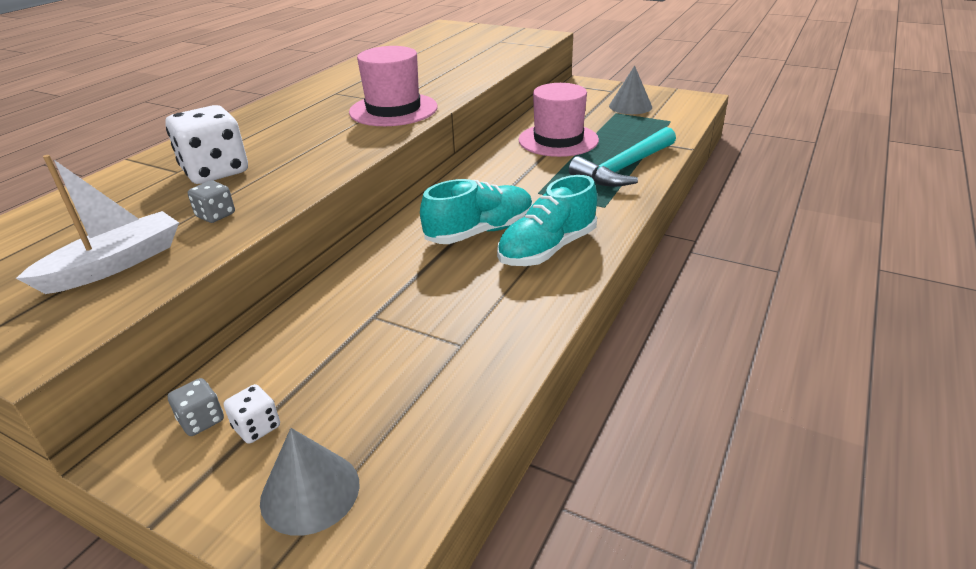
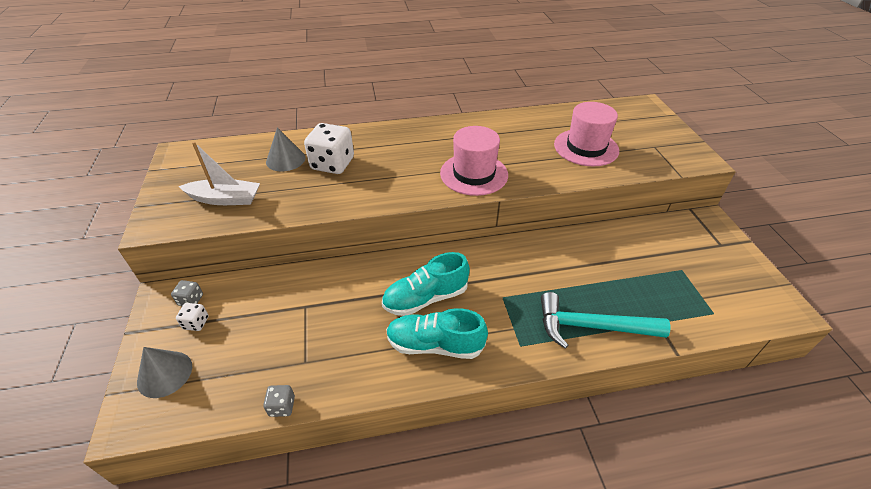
camera: 50 degrees right, 10 degrees up
(216, 215) = (289, 197): grey dice -> grey dice (282, 406)
(480, 232) = (425, 298): turquoise shoe -> turquoise shoe turned 135 degrees clockwise
(558, 140) = (591, 263): pink hat -> pink hat (586, 147)
(630, 106) = (706, 272): grey cone -> grey cone (285, 159)

